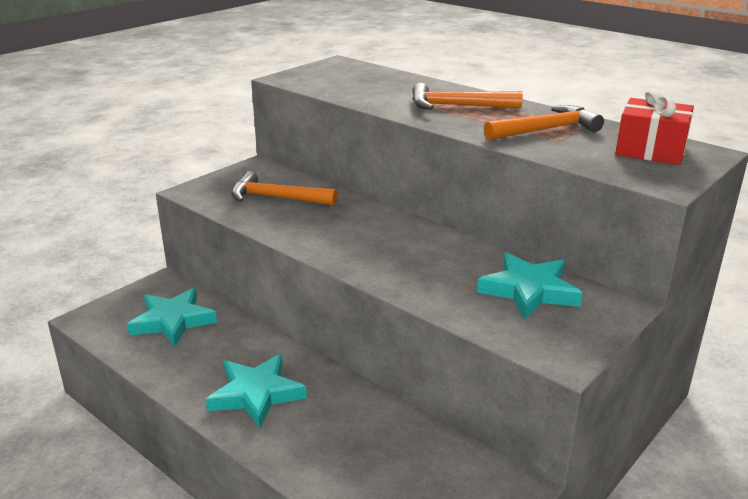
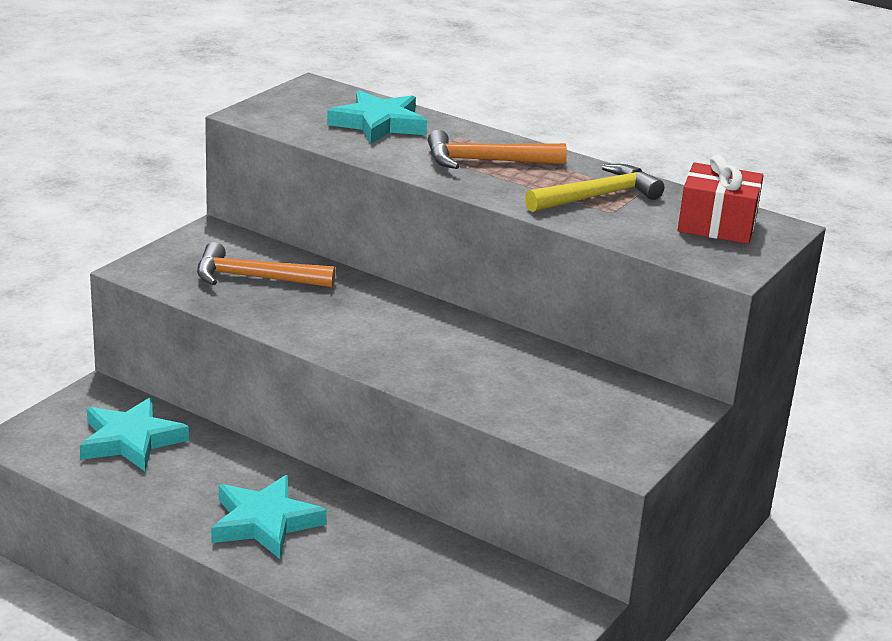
camera: 10 degrees left, 0 degrees up
(529, 290) = (583, 390): turquoise star -> turquoise star (378, 124)
(547, 130) = (598, 196): orange hammer -> yellow hammer

